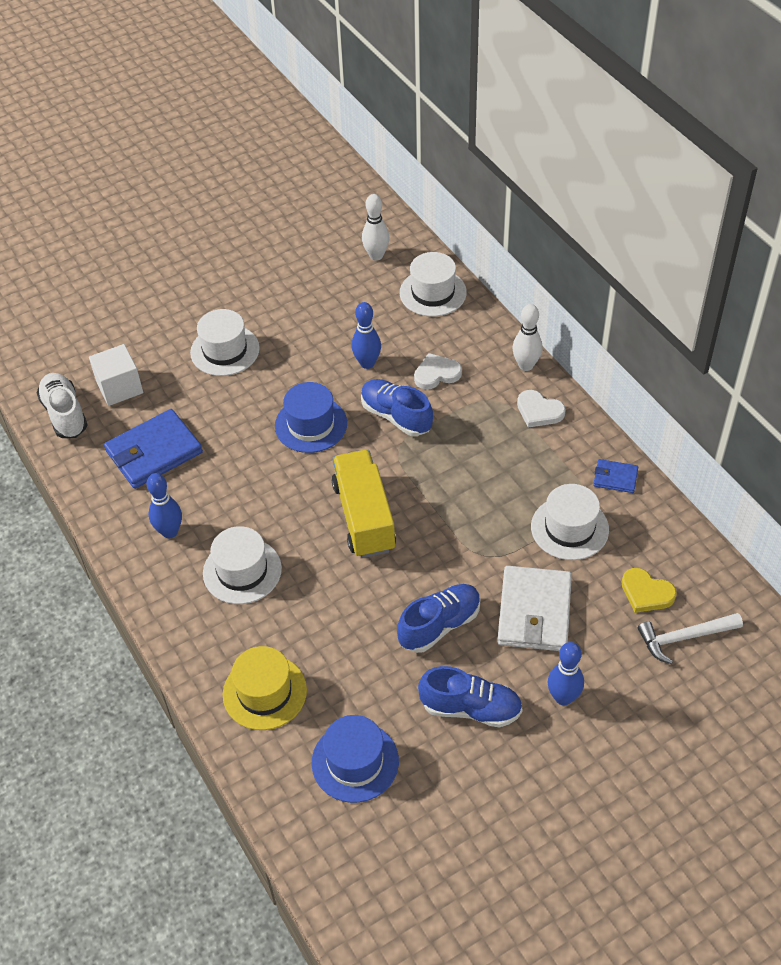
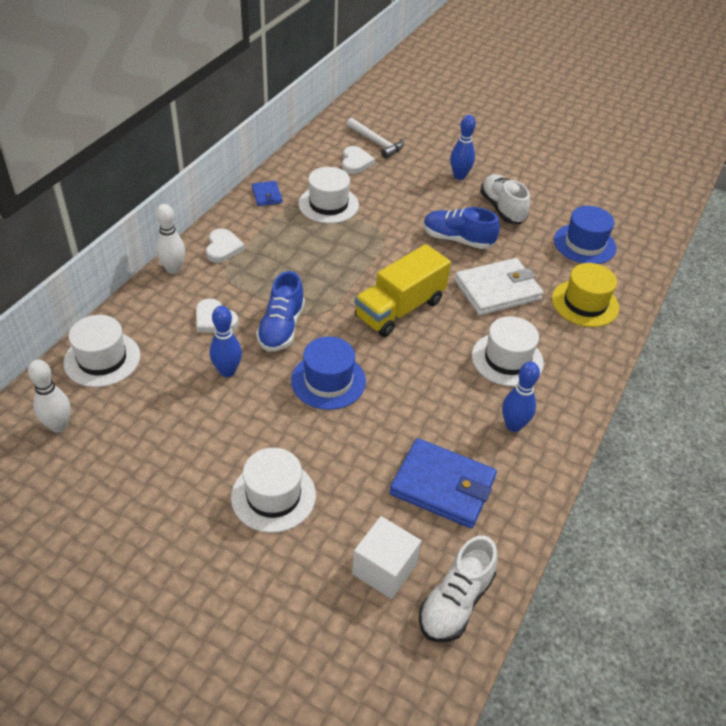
camera: 125 degrees left, 5 degrees down
(471, 708) = (502, 209): blue shoe -> white shoe
(534, 611) = (409, 202): white wallet -> white wallet (497, 290)
(646, 593) = (355, 162): yellow heart -> white heart

